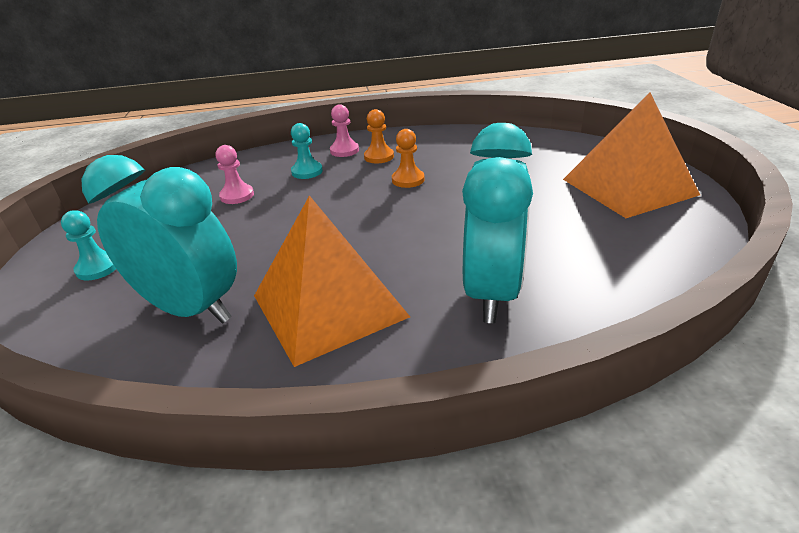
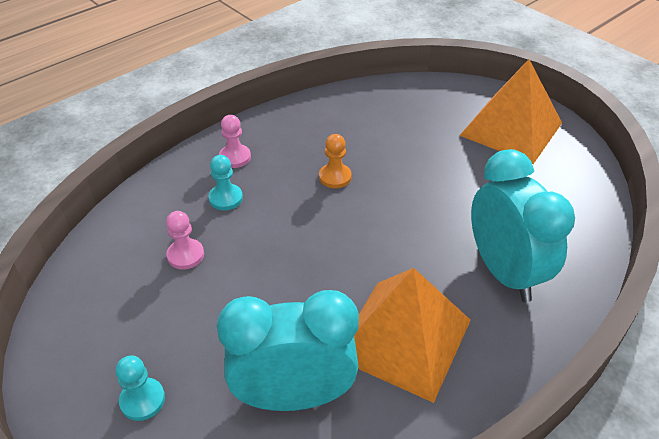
camera: 35 degrees left, 10 degrees up
(379, 157) = (279, 155): orange pawn -> none

